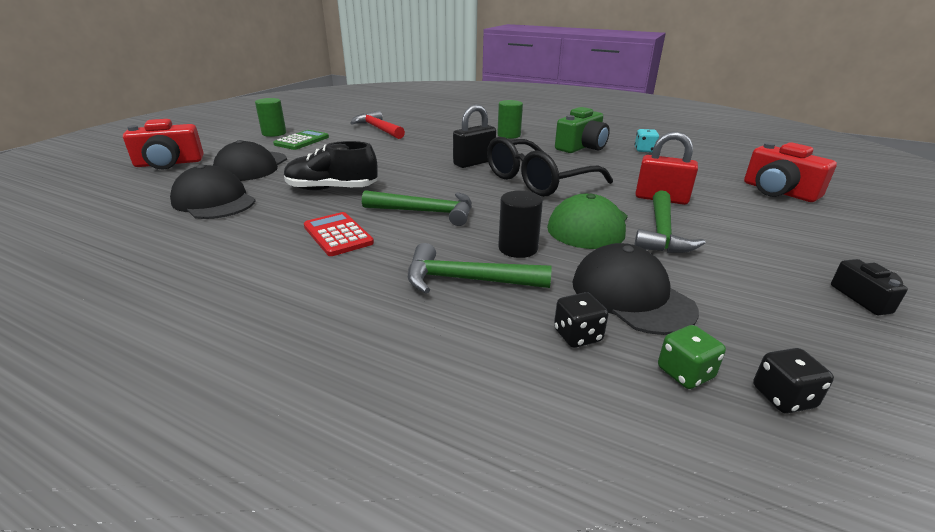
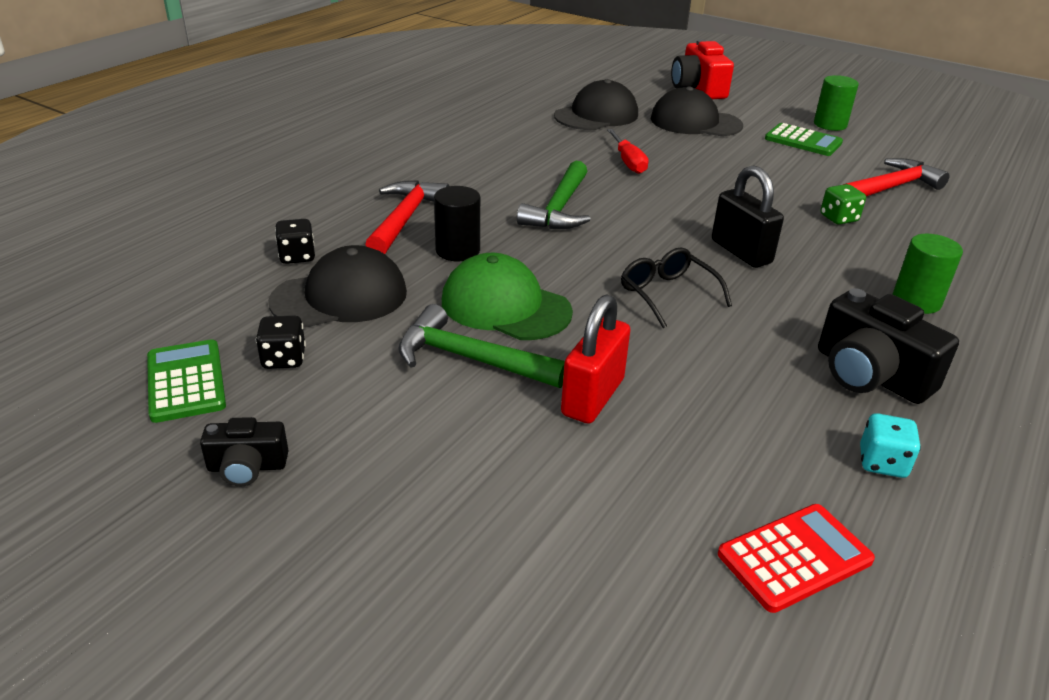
camera: 95 degrees right, 5 degrees up
(332, 189) = (628, 162): black shoe -> red screwdriver
(337, 235) = (511, 167): red calculator -> red calculator (794, 557)
(466, 280) = (405, 219): green hammer -> red hammer
(538, 180) = (667, 294): black glasses -> black glasses, size x0.55
(581, 147) = (870, 375): green camera -> black camera
(685, 373) = (223, 293): green dice -> green dice (838, 218)
(778, 192) = (626, 582): red camera -> none
(783, 397) = (167, 330): black dice -> black dice (284, 359)
(831, 356) = (185, 381): none -> green calculator

